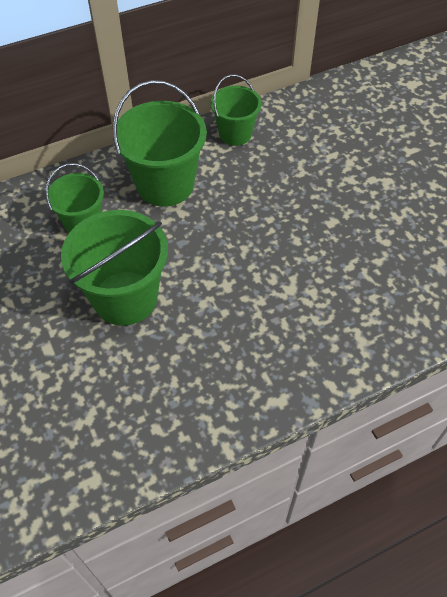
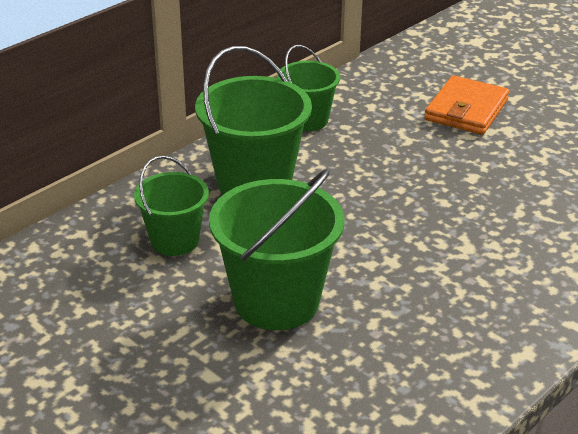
camera: 20 degrees left, 20 degrees down
(364, 153) = (466, 110): none -> orange wallet

